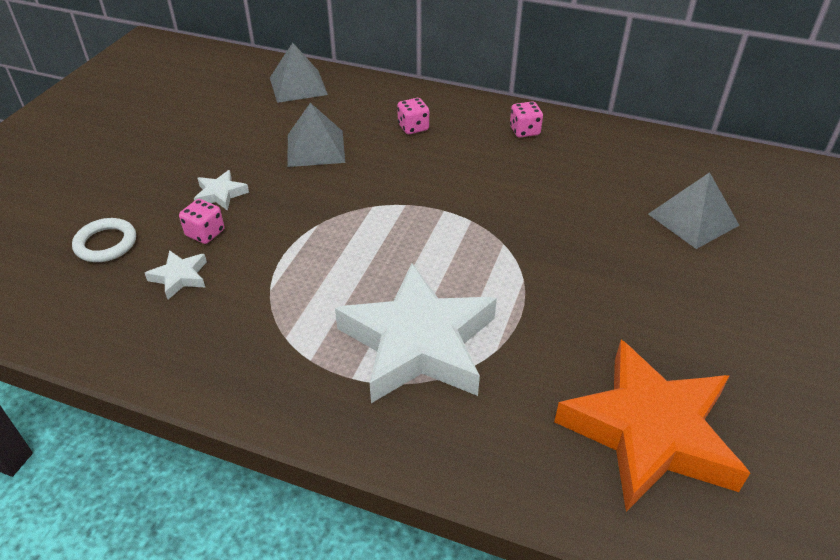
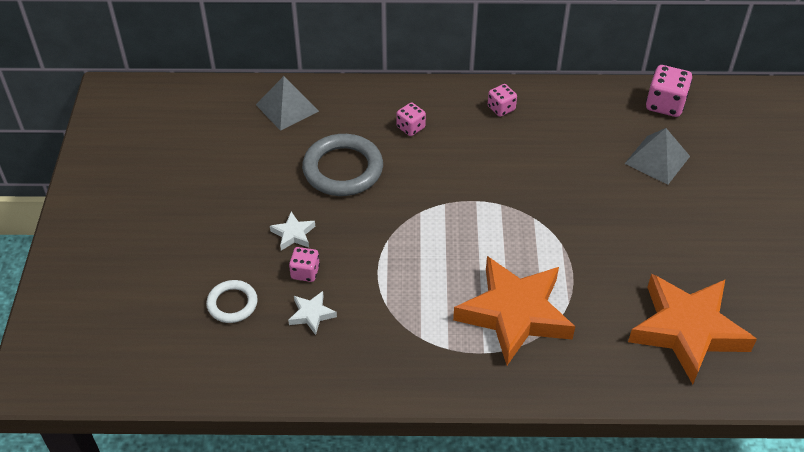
camera: 20 degrees left, 5 degrees up
(316, 148) = (343, 169): grey pyramid -> grey ring
(418, 343) = (514, 314): white star -> orange star
(727, 167) = (665, 104): none -> pink dice

